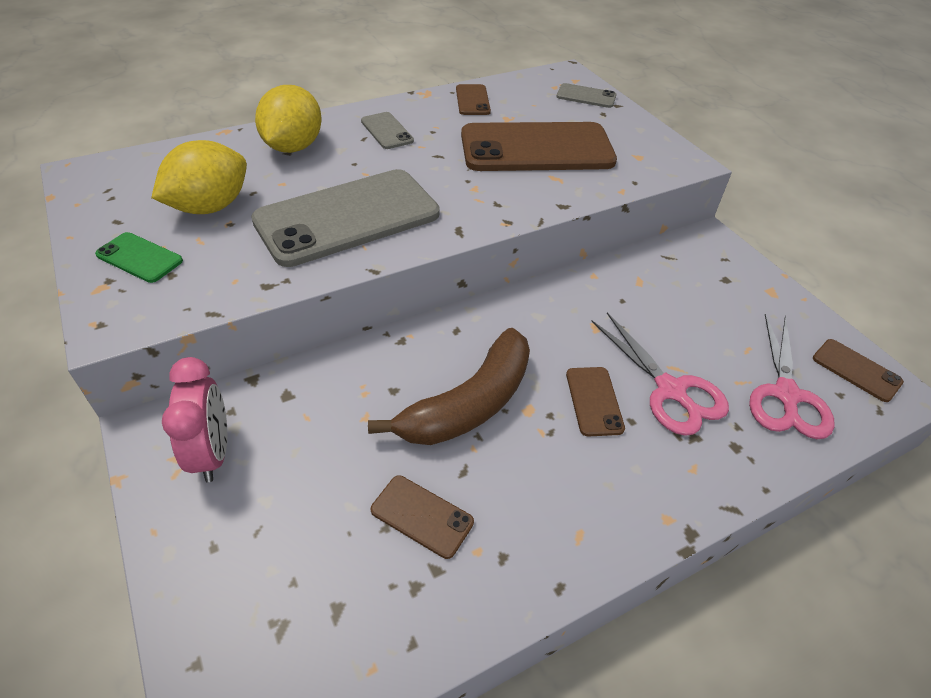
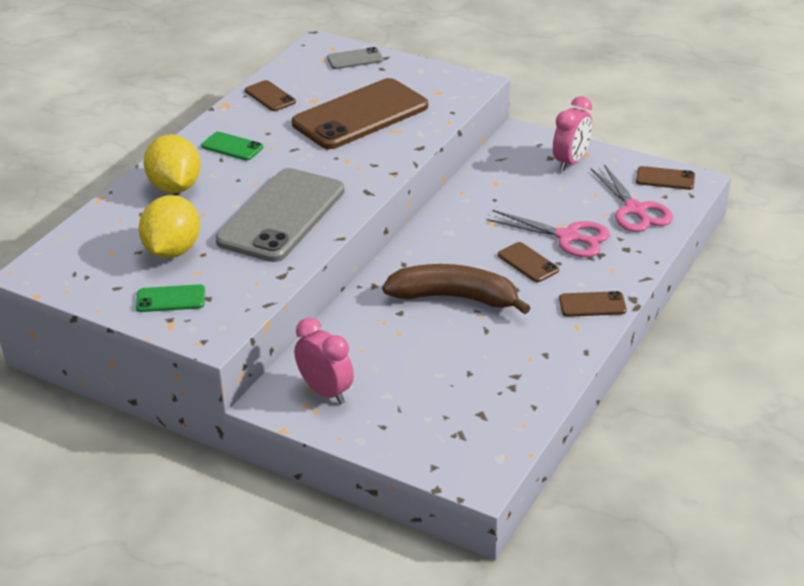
camera: 30 degrees left, 10 degrees down
(387, 131) = (232, 147): grey phone -> green phone
(422, 516) = (484, 359): brown phone -> brown phone (592, 305)
(469, 404) = (455, 298): brown banana -> brown banana turned 90 degrees counterclockwise
(747, 295) = (571, 162): none -> pink clock

